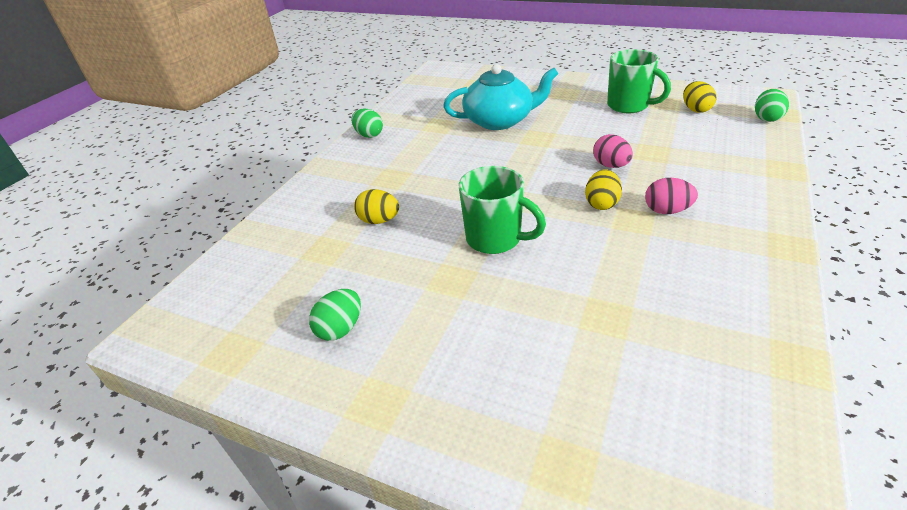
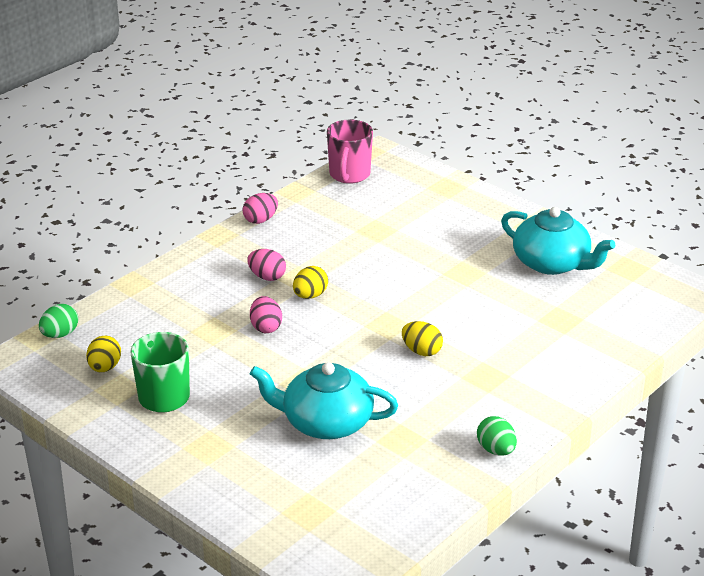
camera: 165 degrees left, 5 degrees down
(340, 328) = (552, 263): green egg -> turquoise teapot
(379, 221) = (508, 332): yellow egg -> yellow egg (421, 351)
(495, 239) = (416, 291): green mug -> none
(761, 440) = (349, 175): none -> pink mug
(772, 285) = (260, 220): none -> pink egg

